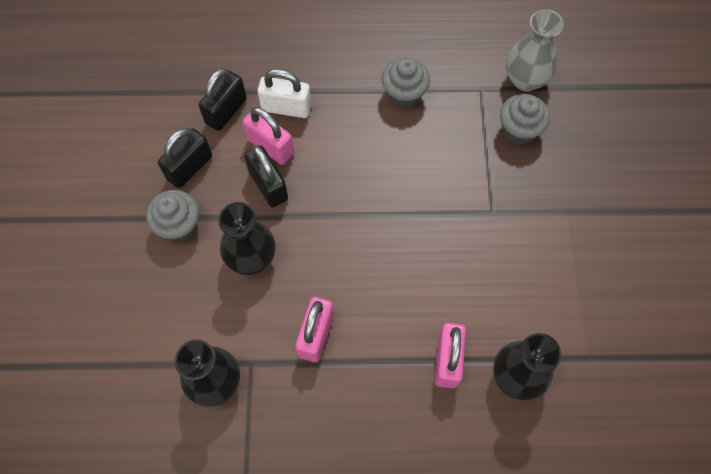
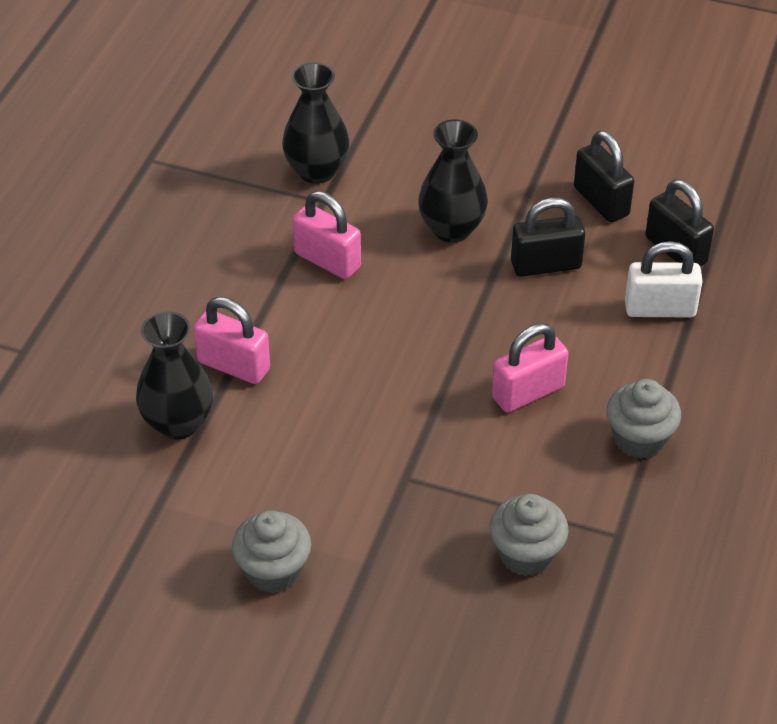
camera: 110 degrees right, 20 degrees down
(179, 225) = (523, 178): grey cupcake -> grey cupcake (273, 571)
(270, 146) = (603, 280): pink padlock -> pink padlock (528, 392)
(286, 108) = (660, 309): white padlock -> white padlock turned 60 degrees clockwise
(525, 80) = (614, 596): grey vase -> none

